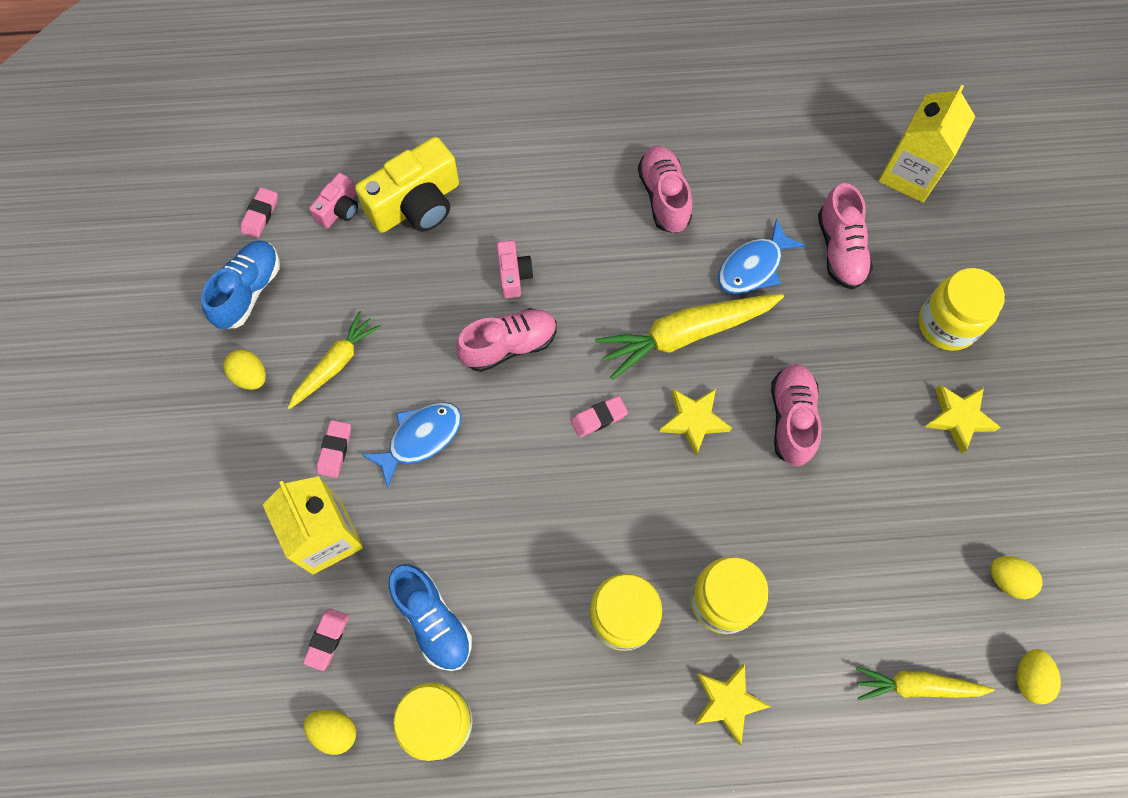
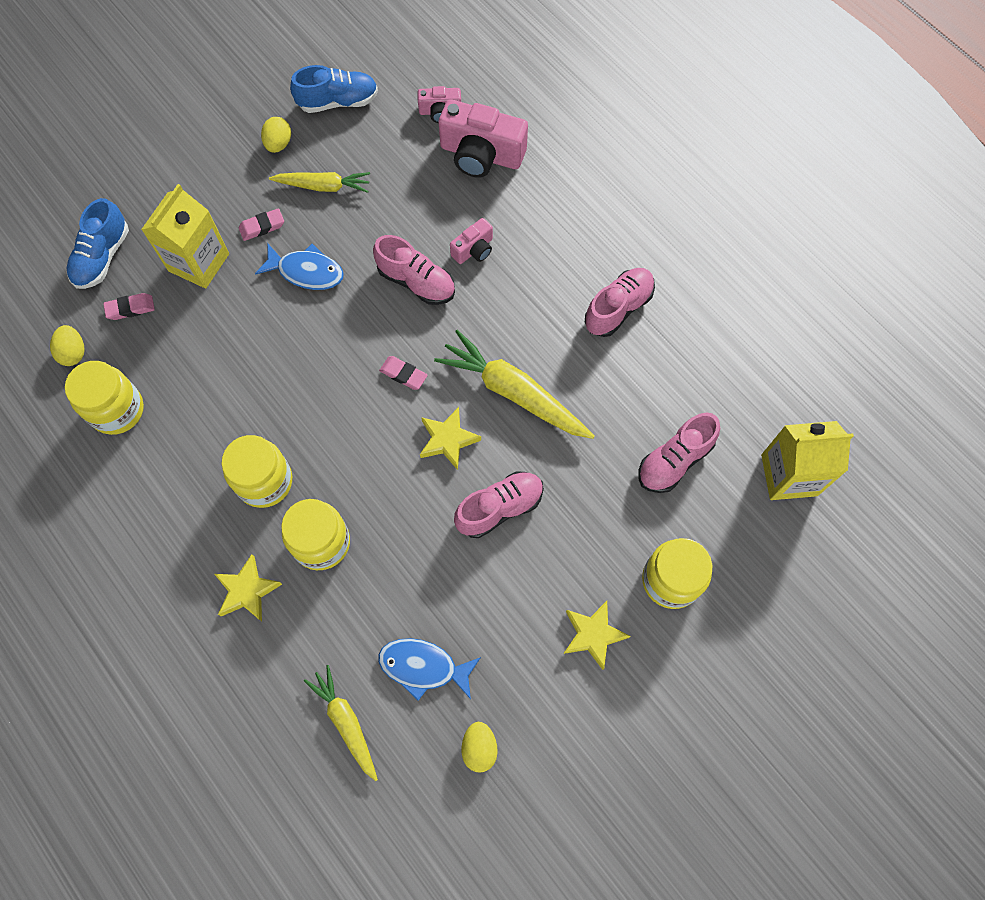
camera: 55 degrees right, 0 degrees up
(260, 215) = (399, 70): pink eraser -> none
(416, 204) = (481, 154): yellow camera -> pink camera
(433, 621) = (183, 363): blue shoe -> blue shoe (102, 257)
(753, 267) = (608, 406): blue fish -> blue fish (423, 667)
(1029, 678) = (408, 808): yellow egg -> none

